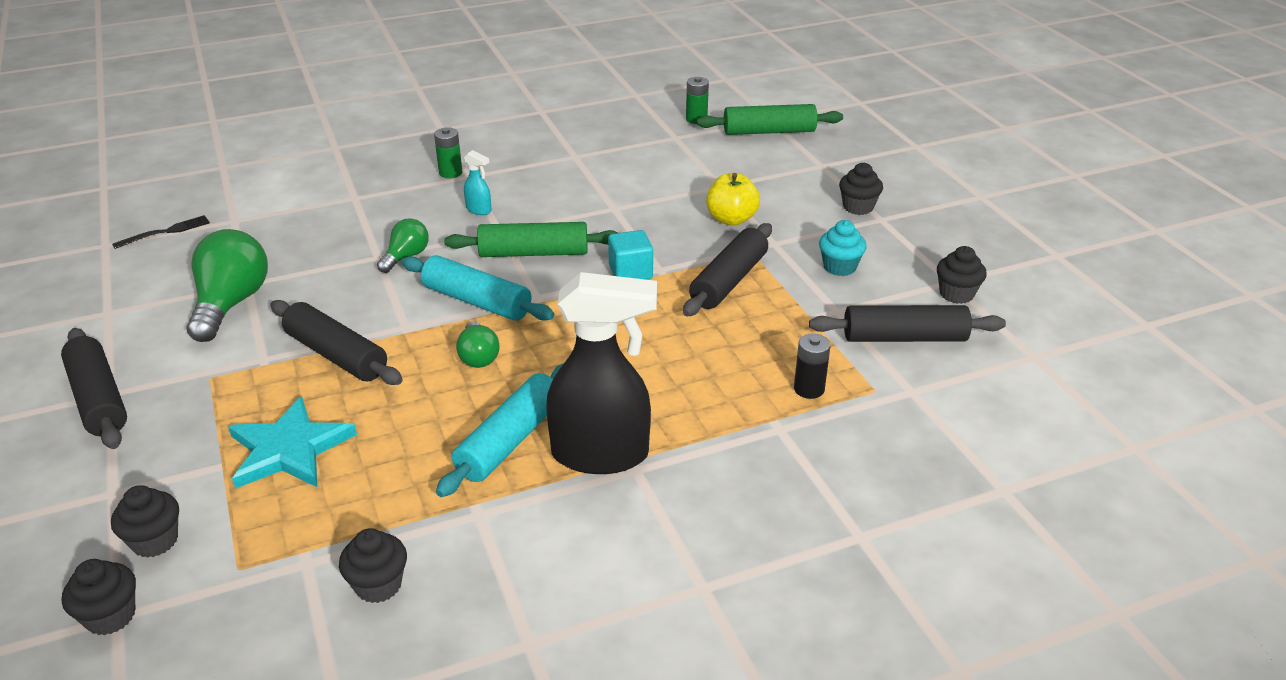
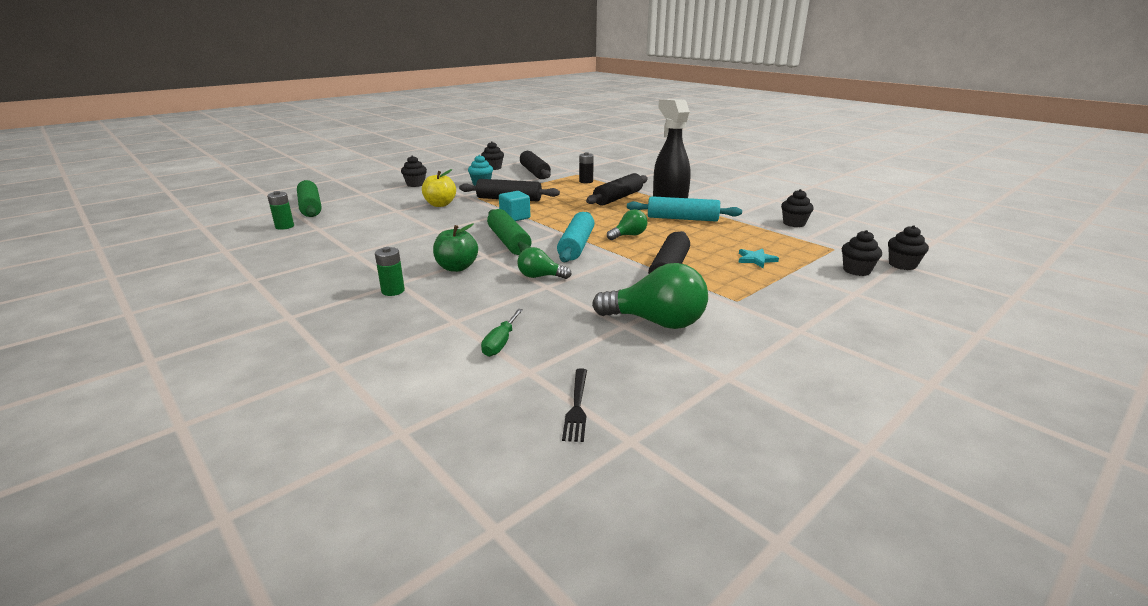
camera: 110 degrees left, 10 degrees down
(98, 399) = (809, 331): black rolling pin -> black rolling pin (618, 198)
(165, 232) = (577, 406): black fork -> black fork turned 120 degrees counterclockwise
(231, 304) = (656, 322): green light bulb -> green light bulb turned 150 degrees counterclockwise
(289, 449) = (756, 259): turquoise star -> turquoise star, size x0.52
(291, 214) = (500, 343): none -> green screwdriver
(479, 210) = (456, 267): turquoise spray bottle -> green apple

